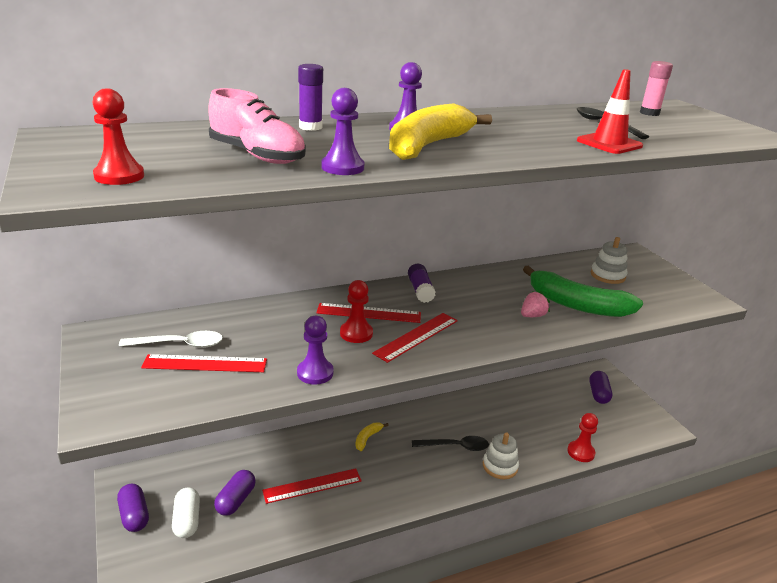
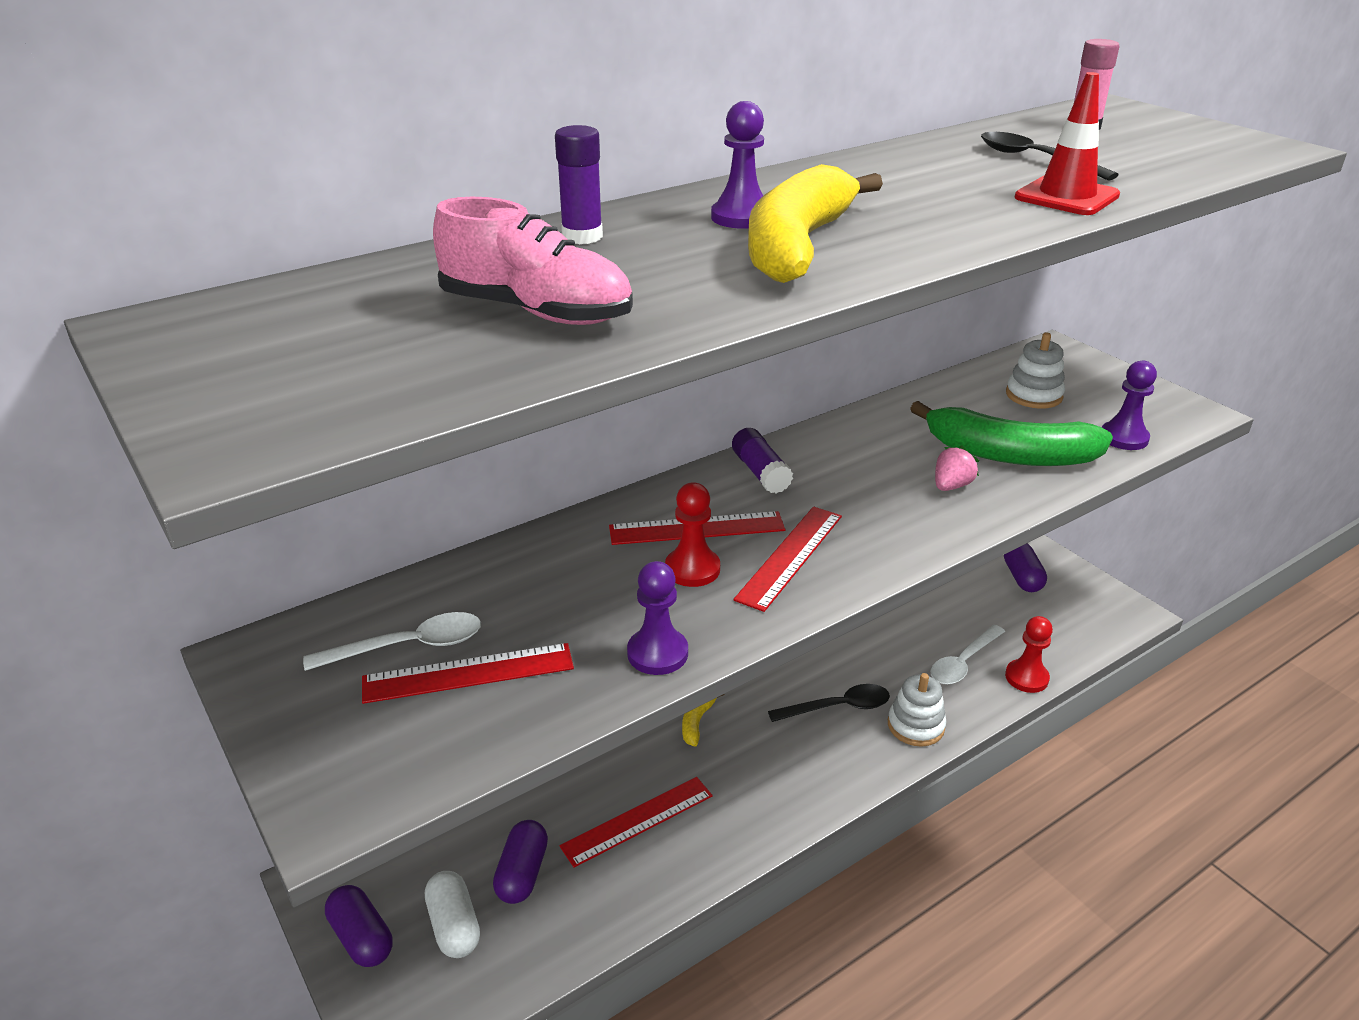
camera: 10 degrees left, 5 degrees up
(119, 176) = (329, 397): red pawn -> none
(342, 167) = (693, 313): purple pawn -> purple pawn (1124, 438)
(543, 436) = (963, 663): none -> white spoon

